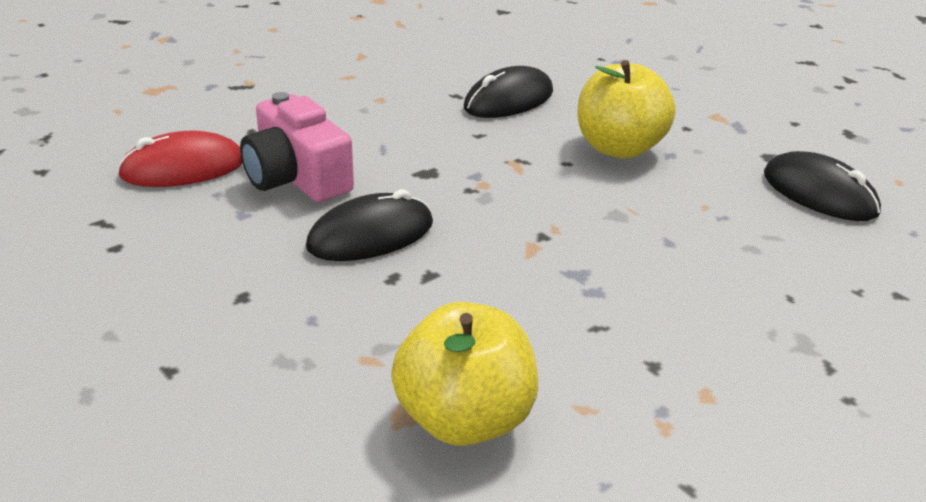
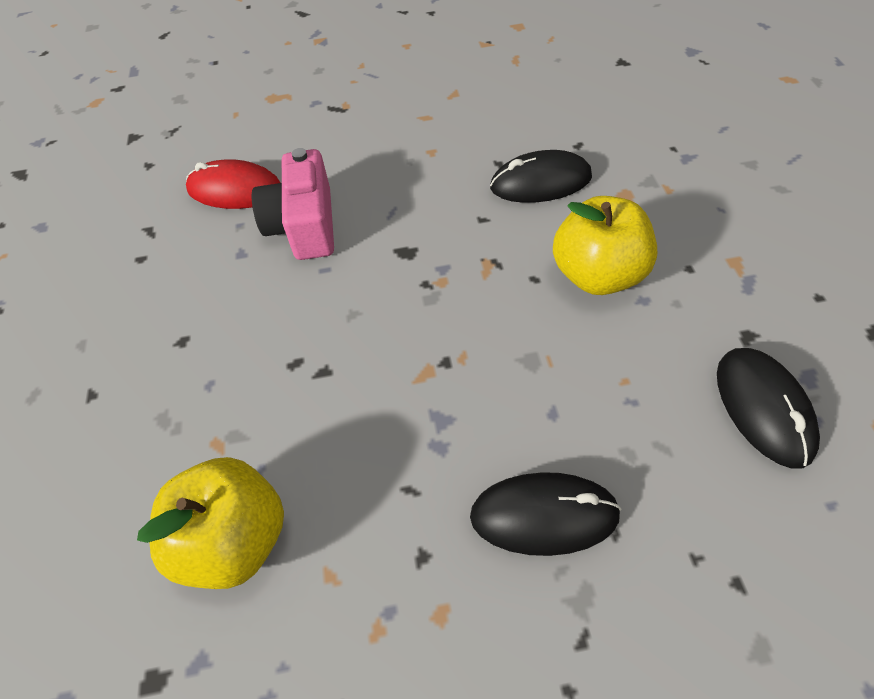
camera: 35 degrees right, 20 degrees up
(370, 235) = (311, 310): black mouse -> black mouse (544, 515)

